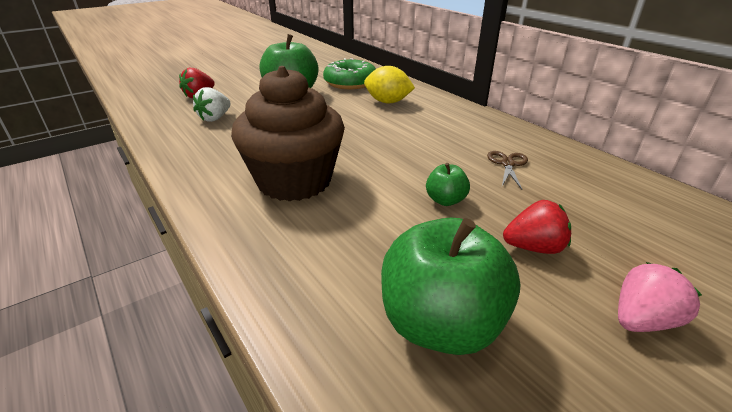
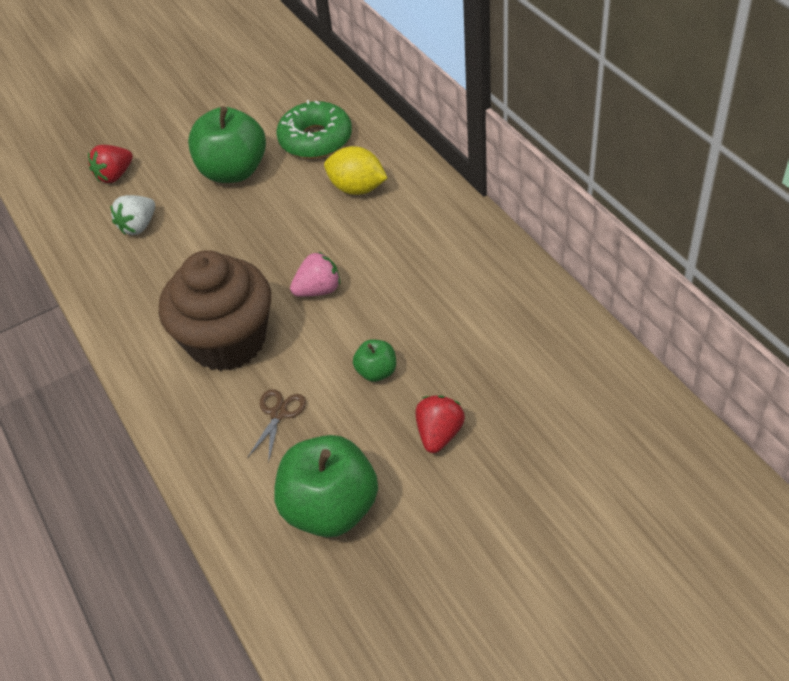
camera: 10 degrees right, 15 degrees up
(507, 164) = (464, 315): brown scissors -> brown scissors (278, 413)
(533, 247) = (439, 434): red strawberry -> red strawberry turned 75 degrees counterclockwise
(642, 320) = (493, 510): pink strawberry -> pink strawberry (318, 290)

